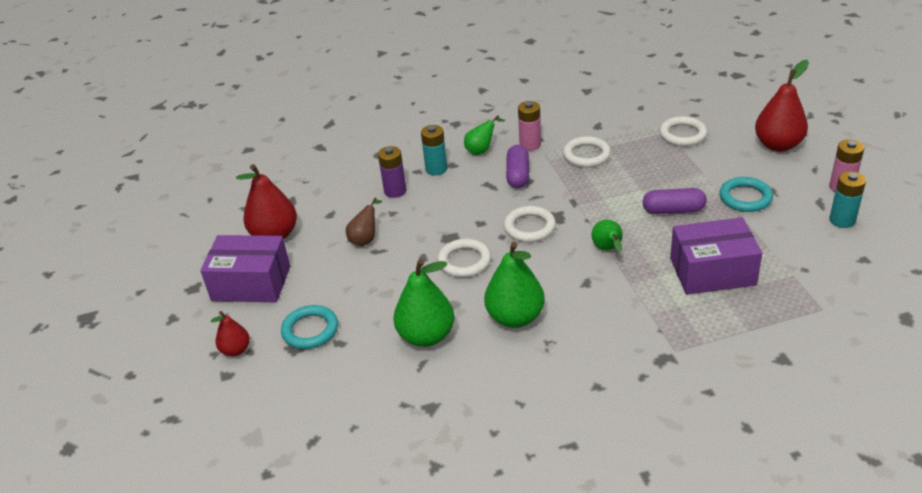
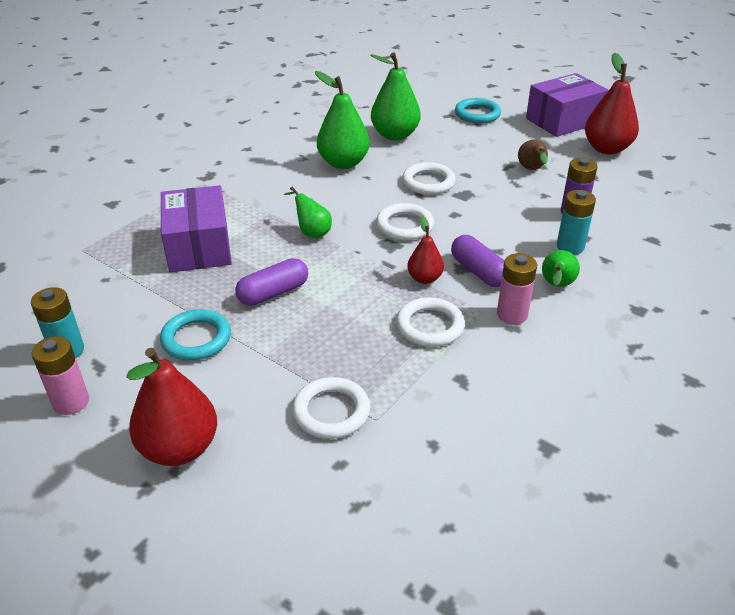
camera: 140 degrees right, 0 degrees up
(236, 350) = (506, 94): red pear -> red pear (424, 278)
(712, 271) = (199, 246): purple box -> purple box turned 60 degrees counterclockwise

